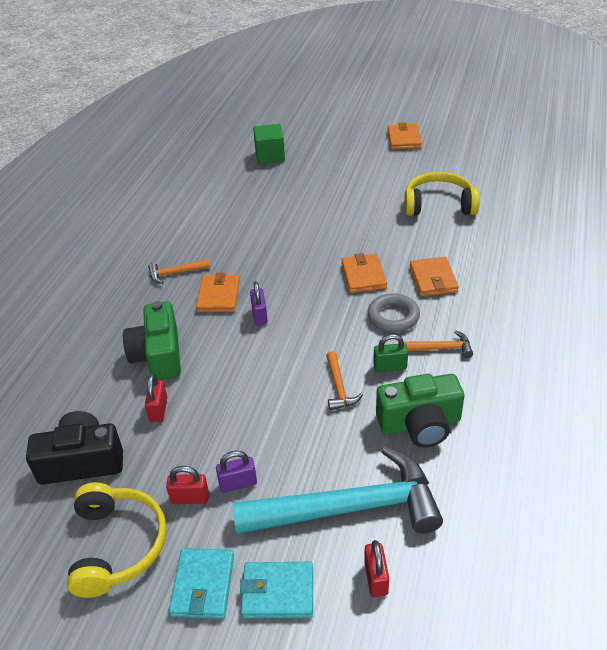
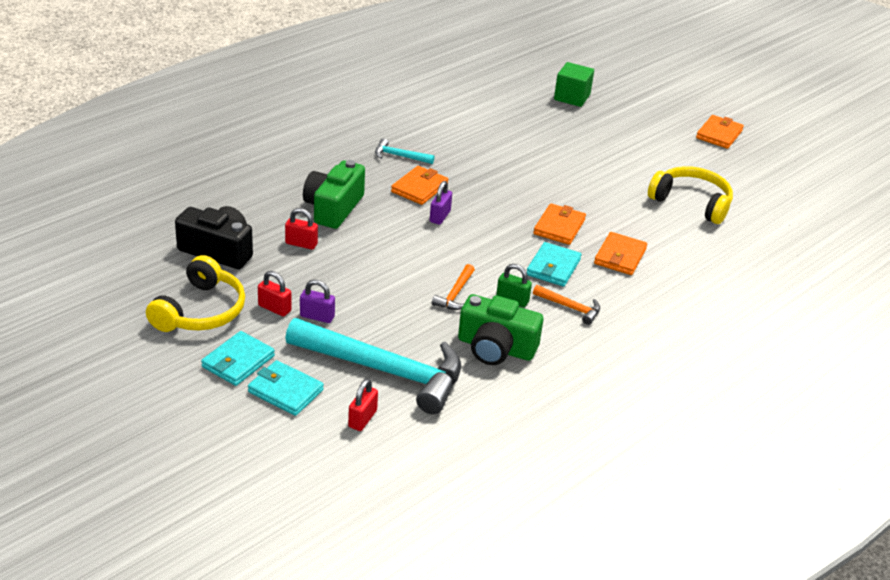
camera: 25 degrees right, 5 degrees down
(158, 409) = (301, 244): red padlock -> red padlock turned 75 degrees clockwise
(176, 273) = (400, 156): orange hammer -> turquoise hammer
(393, 316) = (553, 267): grey ring -> turquoise wallet

